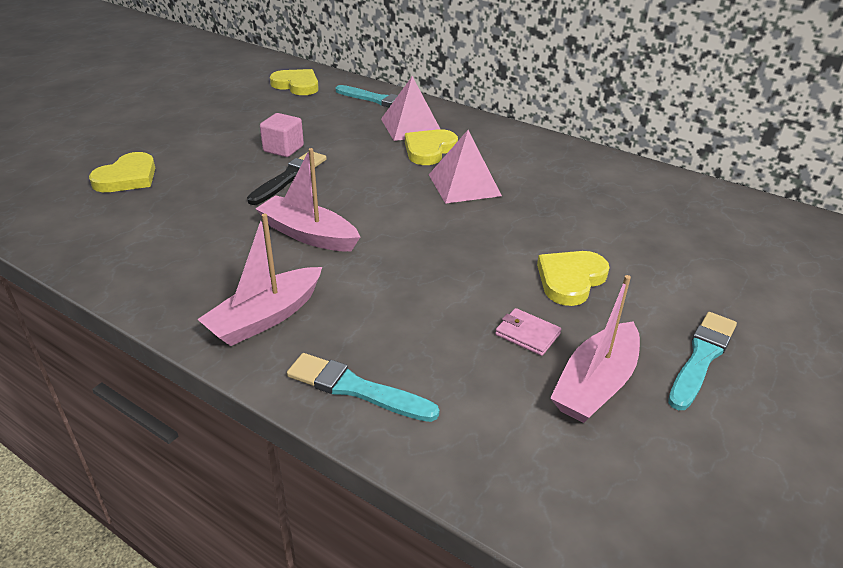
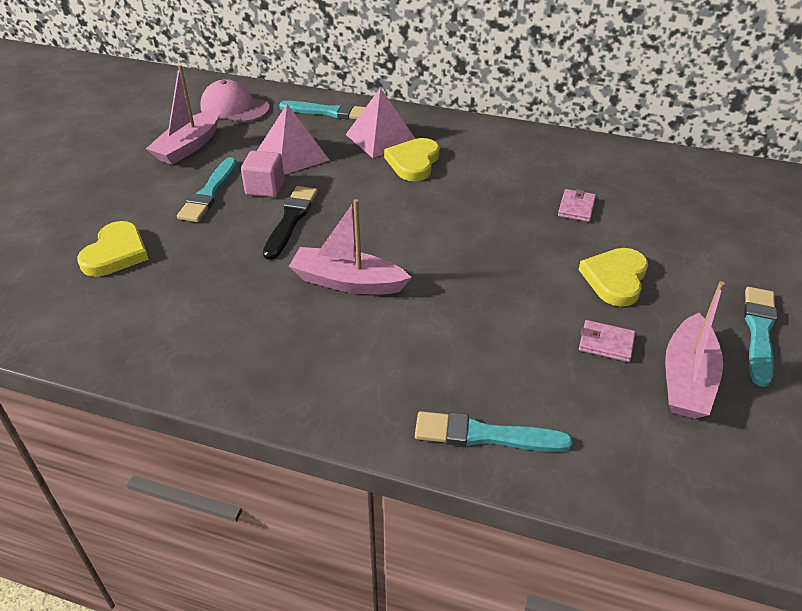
camera: 15 degrees left, 5 degrees up
(233, 145) = (209, 193): none -> turquoise brush
(265, 317) = (358, 382): pink boat -> pink boat (189, 146)
(297, 85) = (234, 107): yellow heart -> pink cap
(464, 185) = (468, 196): pink pyramid -> pink pyramid (293, 155)
(566, 212) = (576, 208): none -> pink wallet

